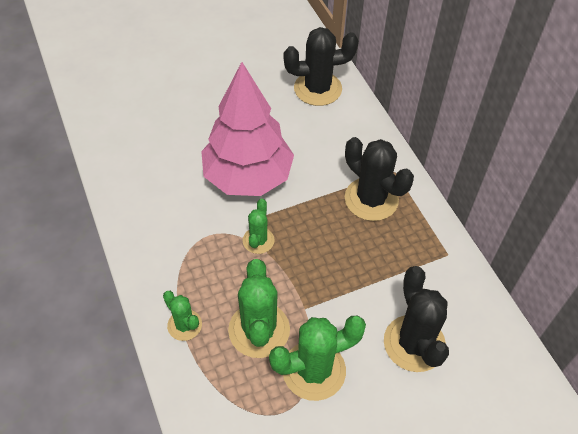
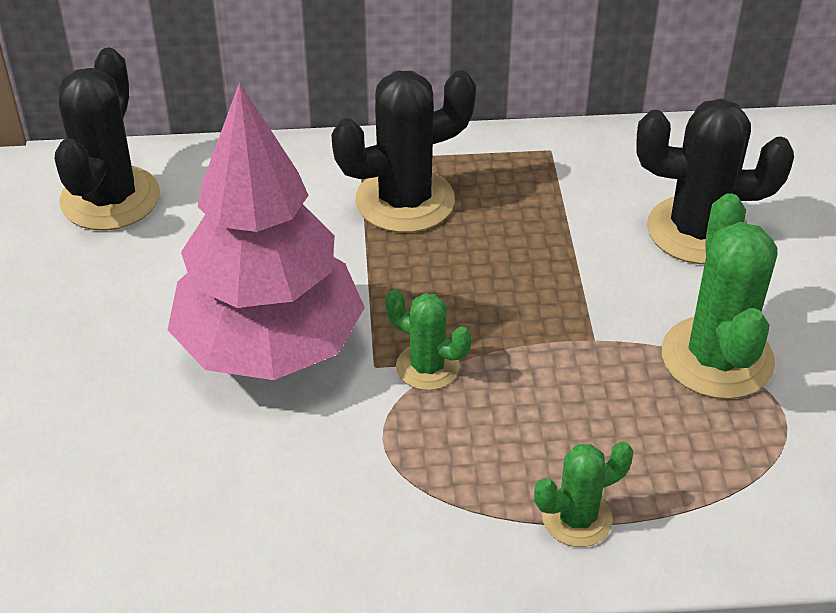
camera: 70 degrees left, 10 degrees down
(259, 330) = (619, 410): green cactus -> none

